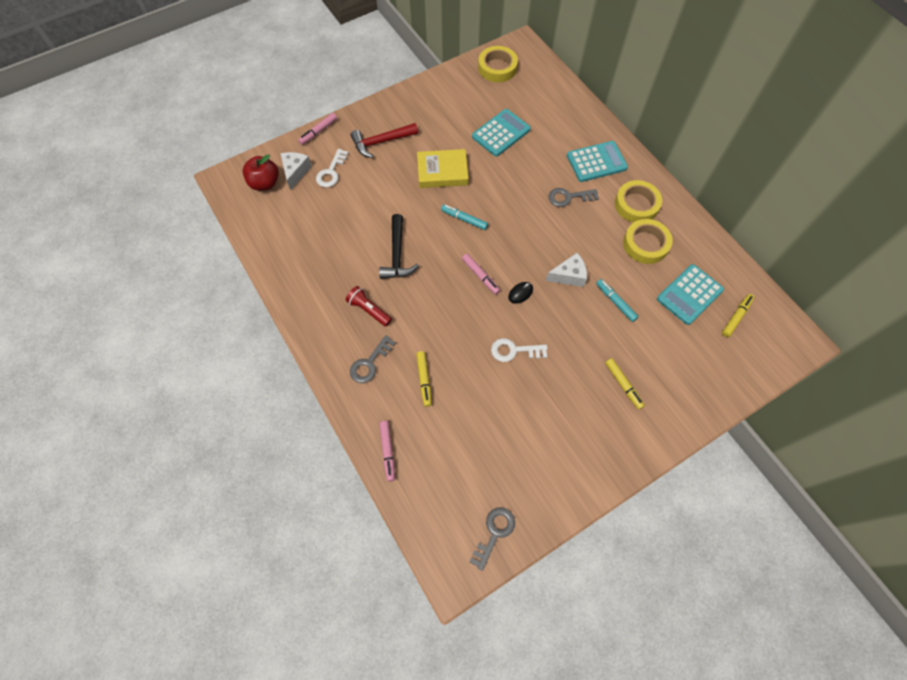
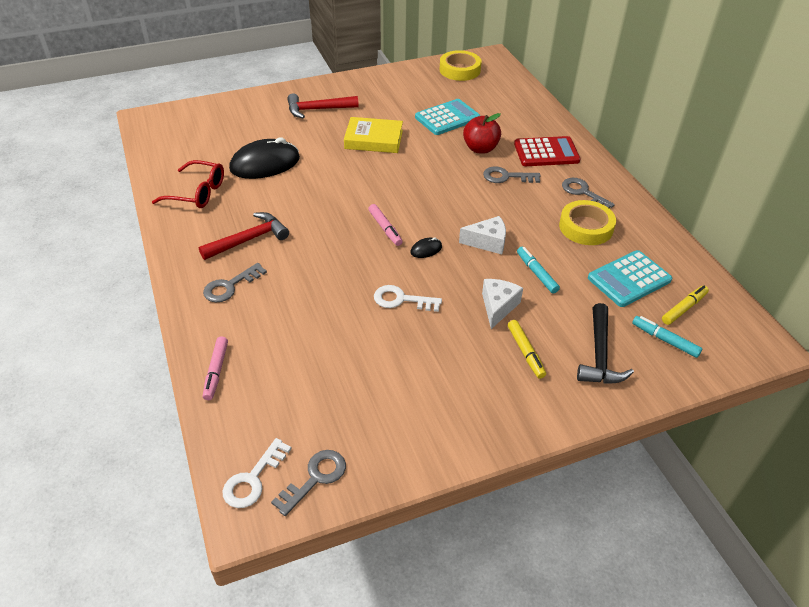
camera: 10 degrees right, 20 degrees down
(265, 183) = (184, 125): red apple -> red apple (480, 149)
(295, 172) = (219, 121): white cheese -> white cheese (498, 307)
(306, 264) = (197, 193): none -> red glasses
(318, 132) = (256, 94): pink marker -> none
(331, 172) = (256, 125): white key -> white key (253, 479)
(354, 219) = (265, 164): none -> black mouse
(369, 310) = (249, 240): red flashlight -> red hammer
(397, 254) = (299, 198): black hammer -> black hammer (599, 354)
(424, 380) = (286, 310): yellow marker -> none
(464, 219) = (383, 179): turquoise marker -> turquoise marker (665, 340)
(596, 162) = (546, 152): turquoise calculator -> red calculator
(636, 205) = (583, 193): yellow tape -> grey key

